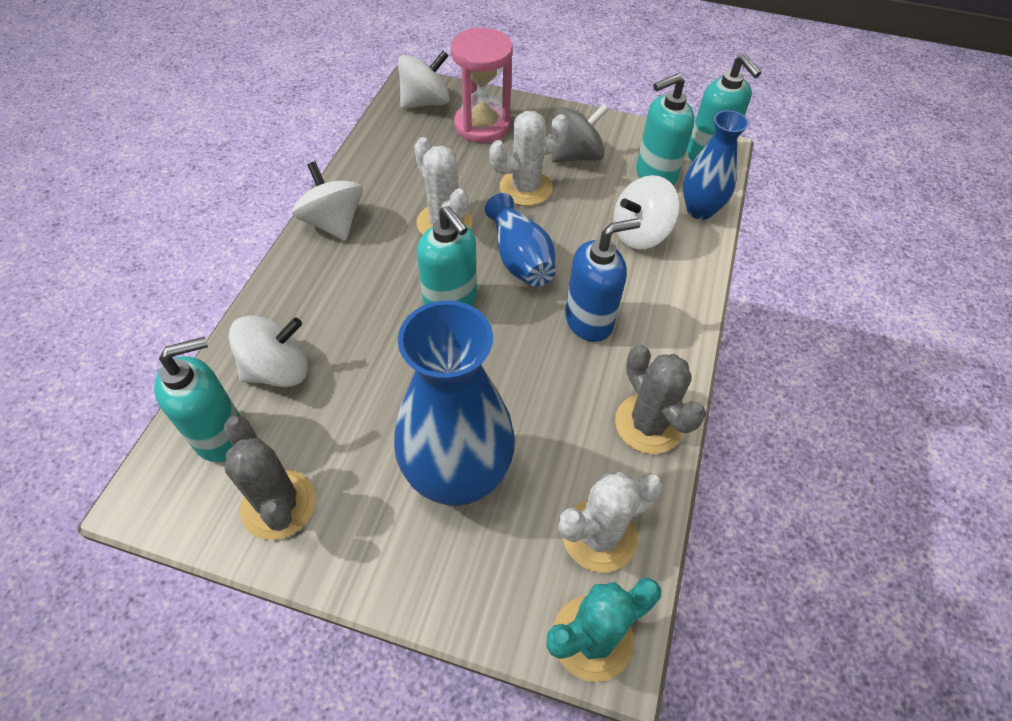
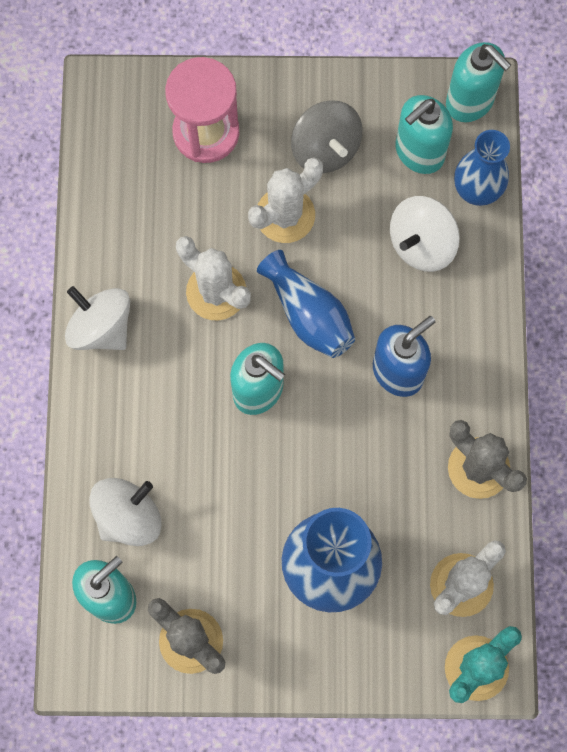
camera: 15 degrees left, 20 degrees up
(425, 102) = (127, 114): white spinning top -> none
(576, 155) = (325, 148): grey spinning top -> grey spinning top turned 105 degrees clockwise

